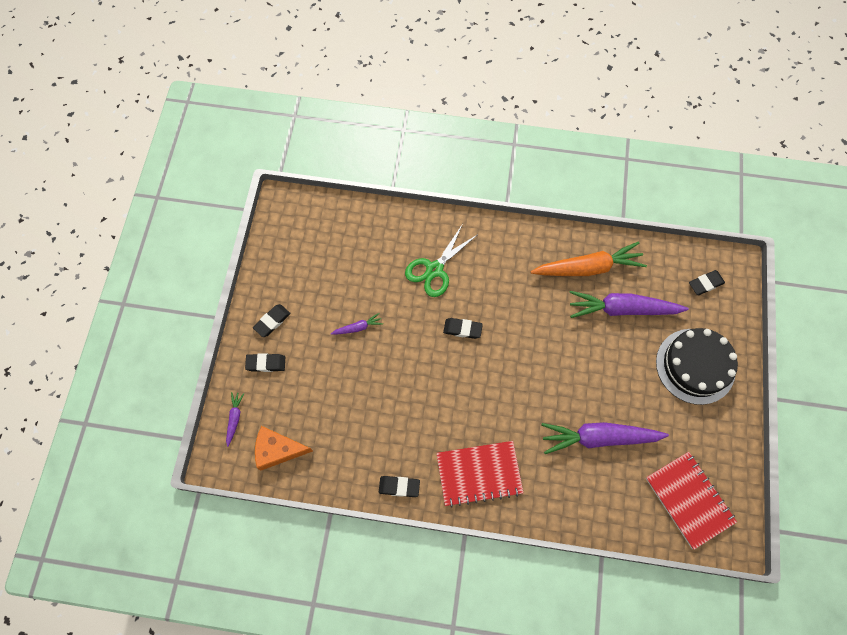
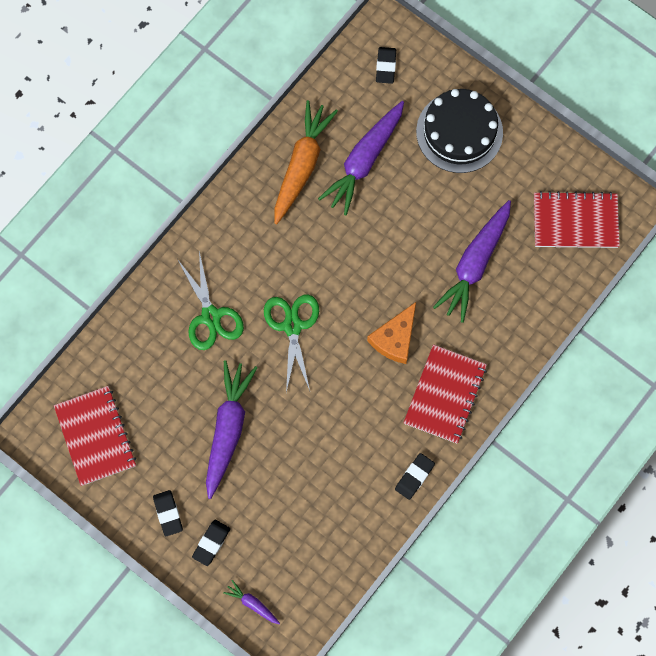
camera: 60 degrees left, 5 degrees up
(278, 450) = (310, 576): orange cheese -> orange cheese (395, 338)
(302, 243) = (95, 436): none -> red notebook
(358, 327) = (228, 429): purple carrot -> purple carrot, size x2.24
(462, 329) = (292, 326): black eraser -> green scissors

